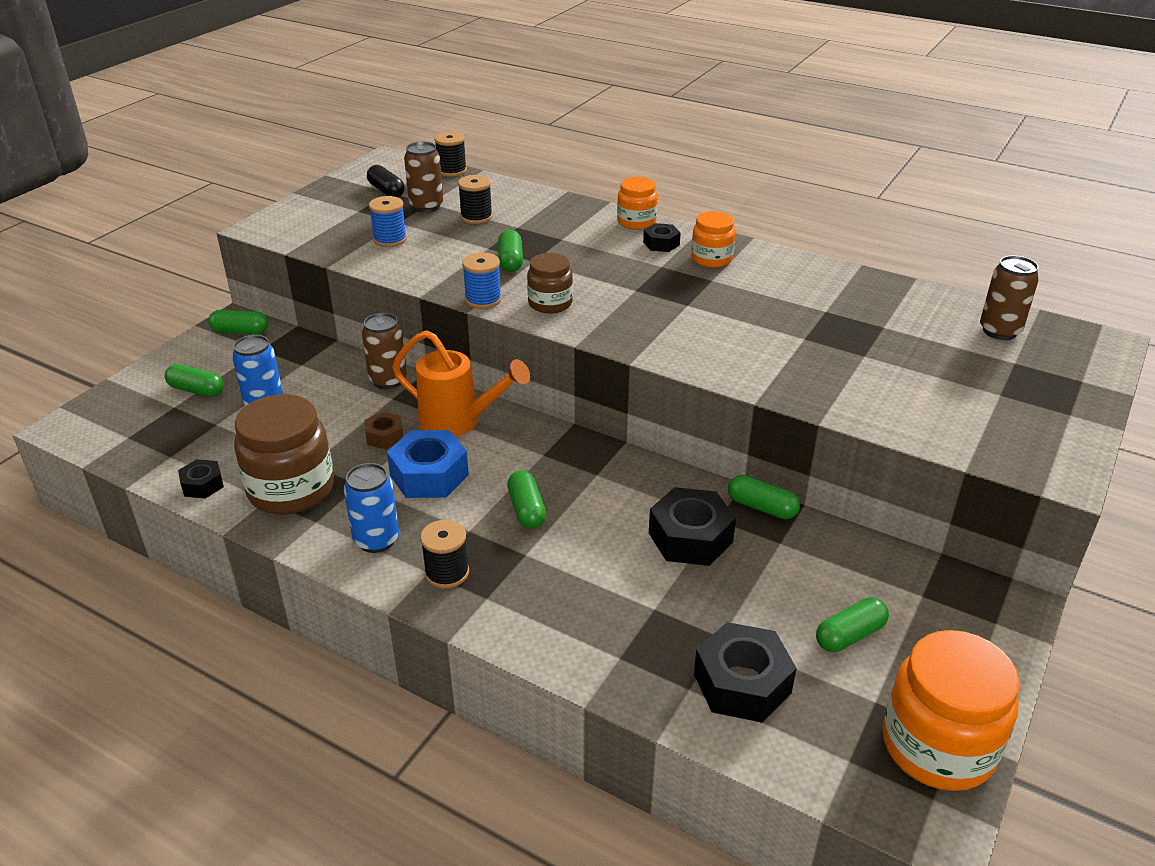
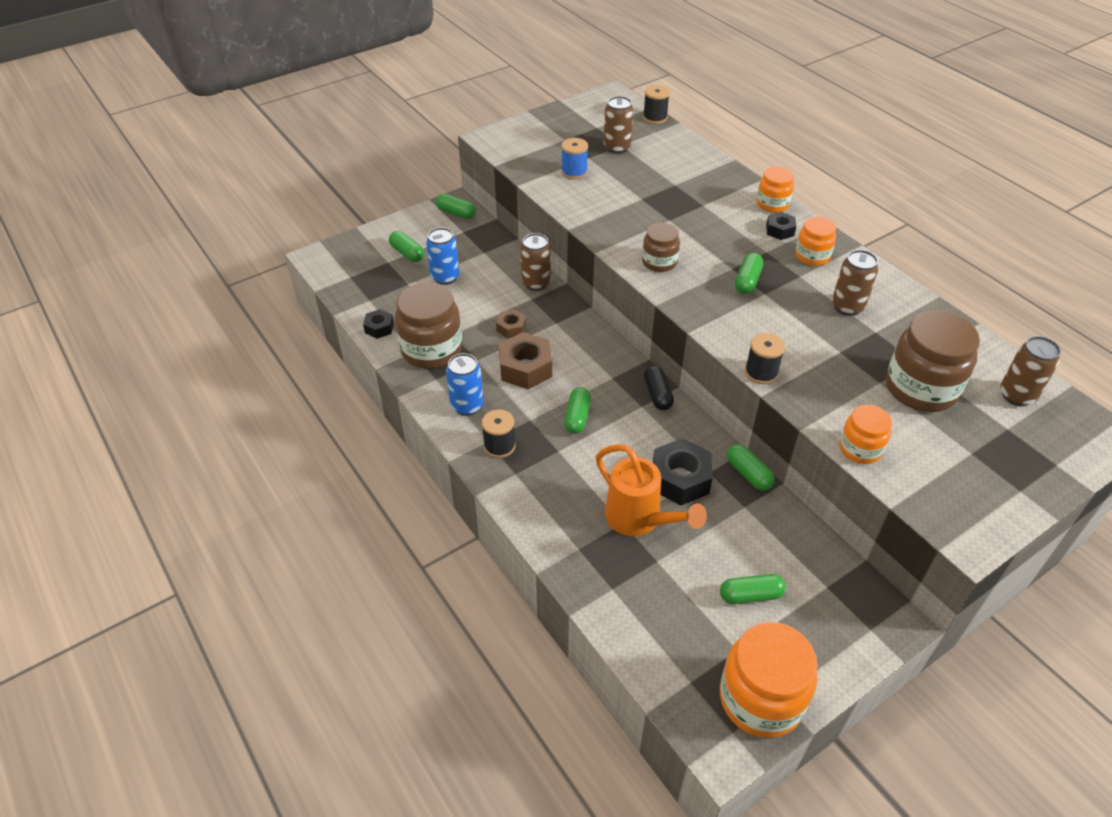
camera: 25 degrees right, 10 degrees up
(386, 191) = (595, 126): black capsule -> black capsule (657, 394)
(429, 475) = (525, 368): blue nut -> brown nut
(459, 422) = (567, 332): orange watering can -> orange watering can (640, 520)
(476, 217) = (649, 167): black spool -> black spool (761, 373)
(483, 300) = (612, 245): blue spool -> none
(510, 261) = (652, 215): green capsule -> green capsule (747, 281)
(742, 683) = (650, 599): black nut -> none
(781, 296) = (847, 307): none -> brown can
(893, 423) = (860, 449): none -> orange jar
(908, 350) = (921, 388): none -> brown jar

